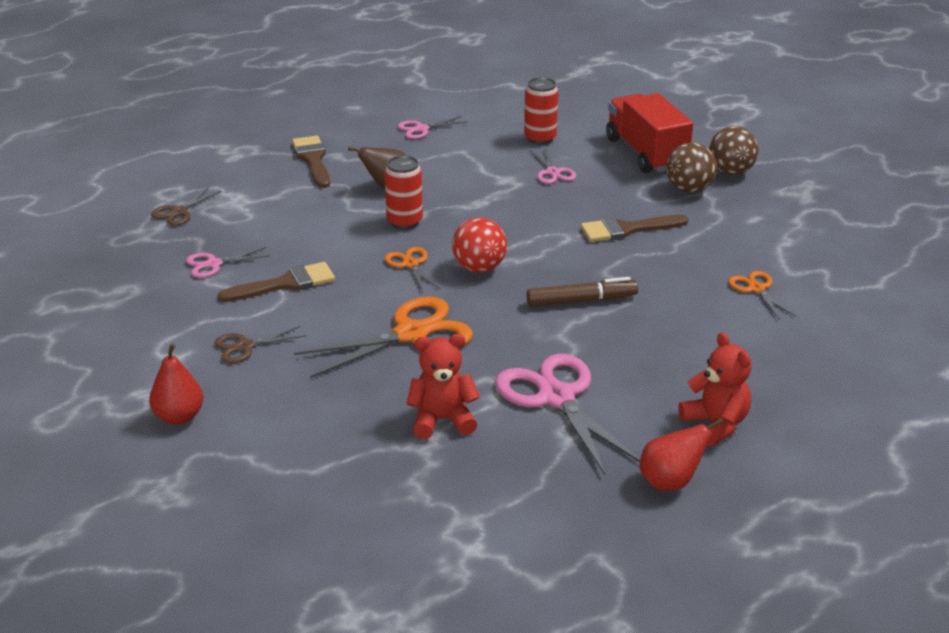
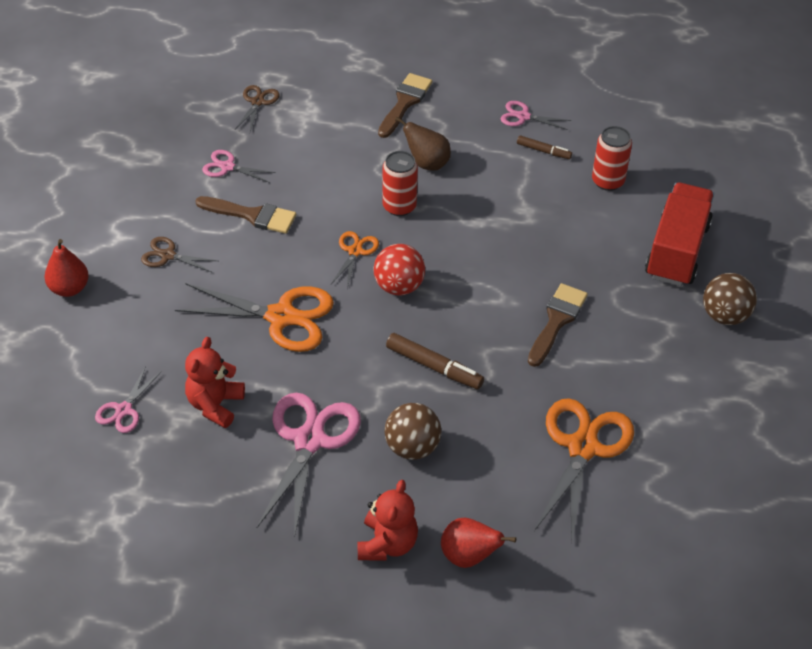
camera: 40 degrees right, 15 degrees up
(178, 212) = (257, 102): brown scissors -> brown scissors turned 120 degrees clockwise
(442, 420) = (215, 405): red teddy bear -> red teddy bear turned 105 degrees counterclockwise
(467, 141) = (543, 151): none -> brown marker
(553, 172) = (572, 225): pink scissors -> pink scissors (124, 410)
(627, 229) = (557, 321): brown brush -> brown brush turned 90 degrees clockwise
(670, 482) = (295, 566): red pear -> red pear (469, 556)
(689, 189) = (663, 312): brown ball -> brown ball (412, 447)
(756, 289) = (582, 447): orange scissors -> orange scissors, size x1.97

